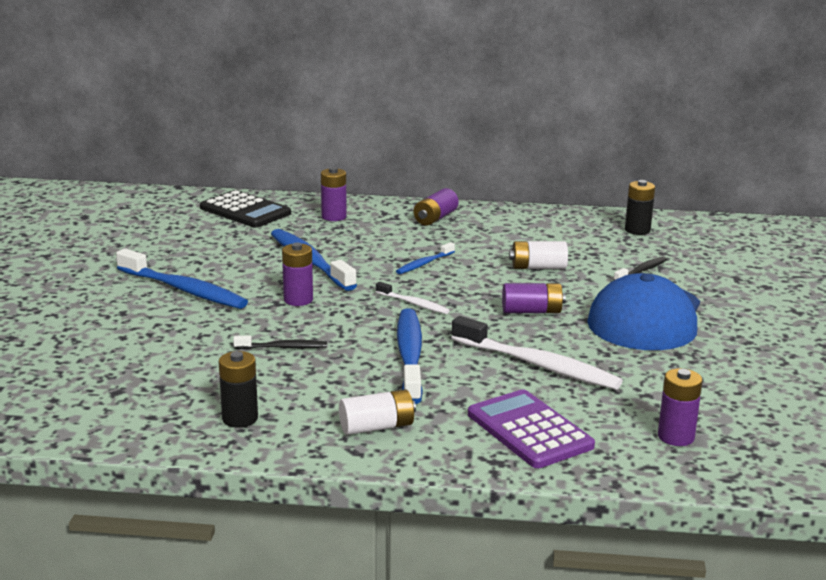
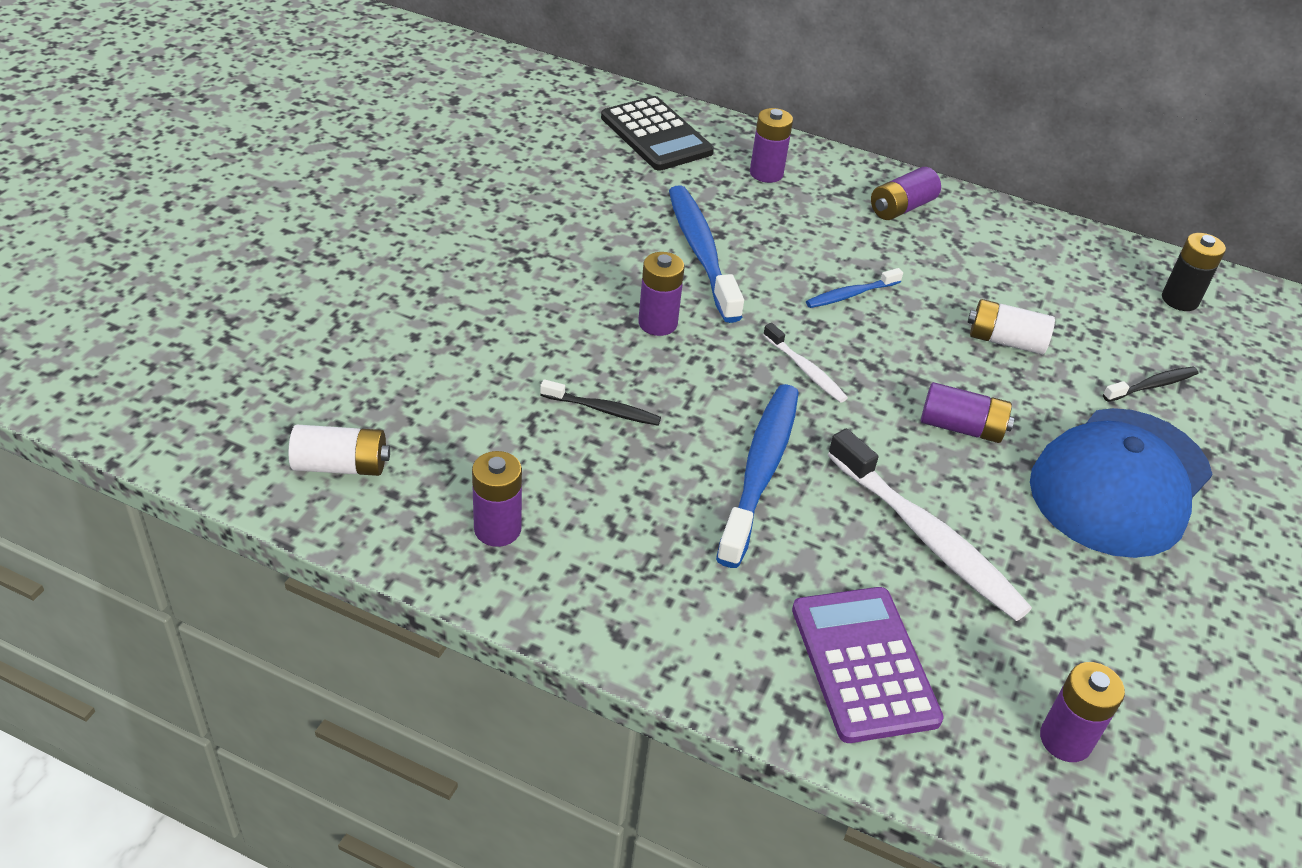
camera: 15 degrees right, 20 degrees up
(184, 290) = (522, 267): blue toothbrush -> none
(240, 418) = (497, 529): black battery -> purple battery
(377, 427) = (663, 596): white battery -> white battery (341, 466)

